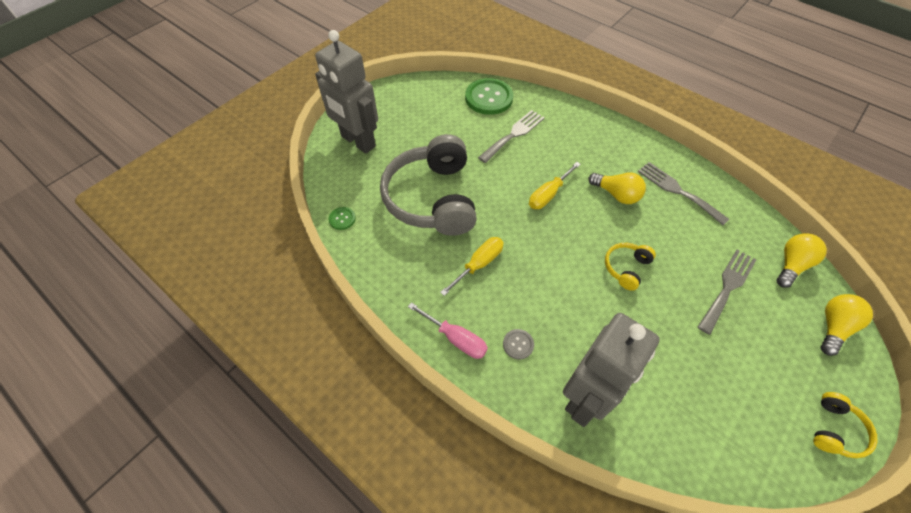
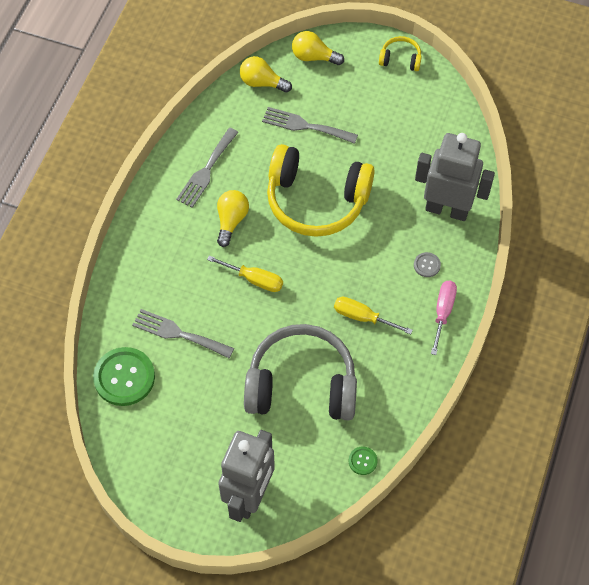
camera: 110 degrees left, 5 degrees up
(432, 198) = (301, 384): grey headphones -> grey headphones turned 150 degrees counterclockwise
(626, 268) = (316, 200): yellow headphones -> yellow headphones, size x2.31

